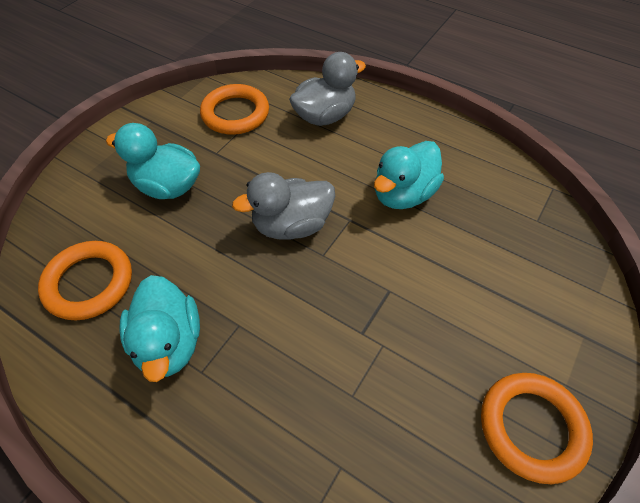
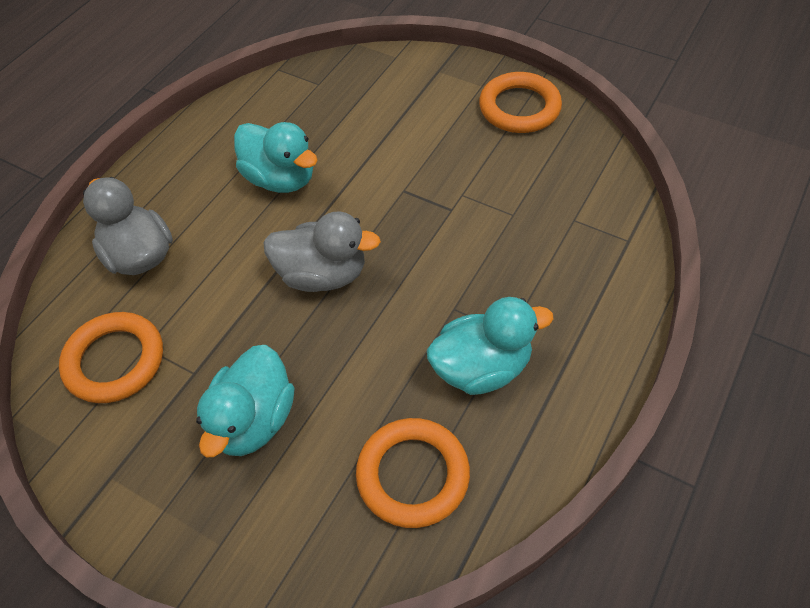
camera: 90 degrees left, 0 degrees up
(291, 225) = (323, 275): grey duck -> grey duck turned 60 degrees counterclockwise

